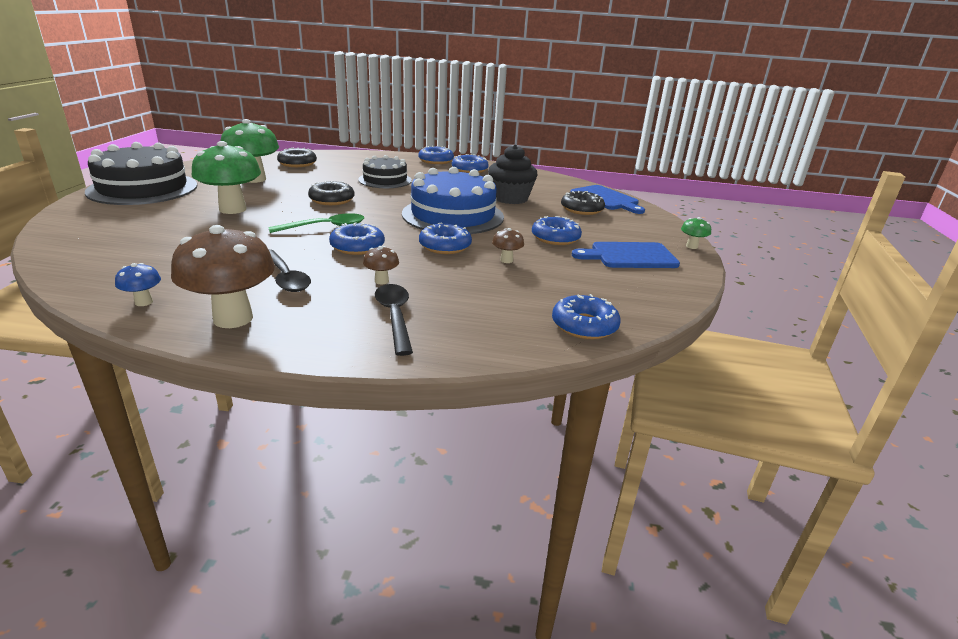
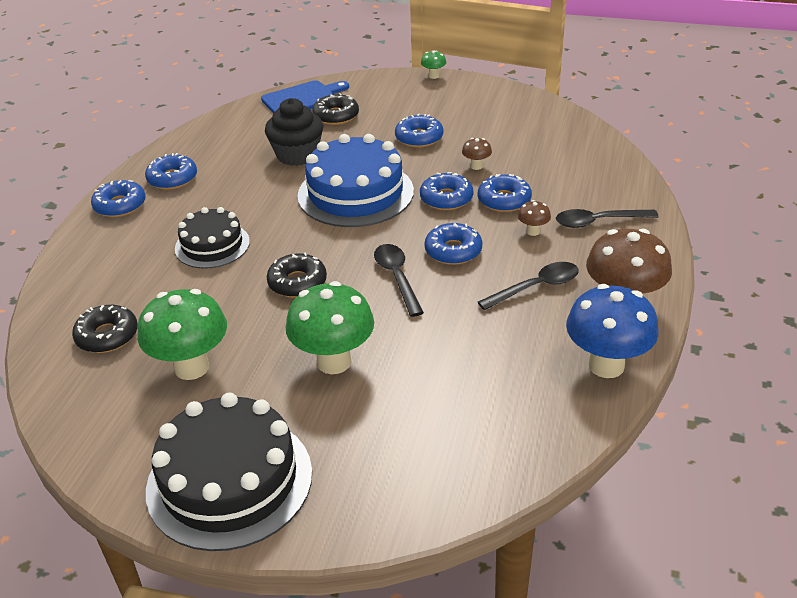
camera: 80 degrees left, 10 degrees up
(144, 302) = (606, 365): blue mushroom -> blue mushroom, size x2.24
(325, 227) = (397, 278): green spoon -> black spoon
(584, 325) = (590, 141): blue donut -> blue donut (504, 200)
(629, 256) = (459, 107): blue cutting board -> none

